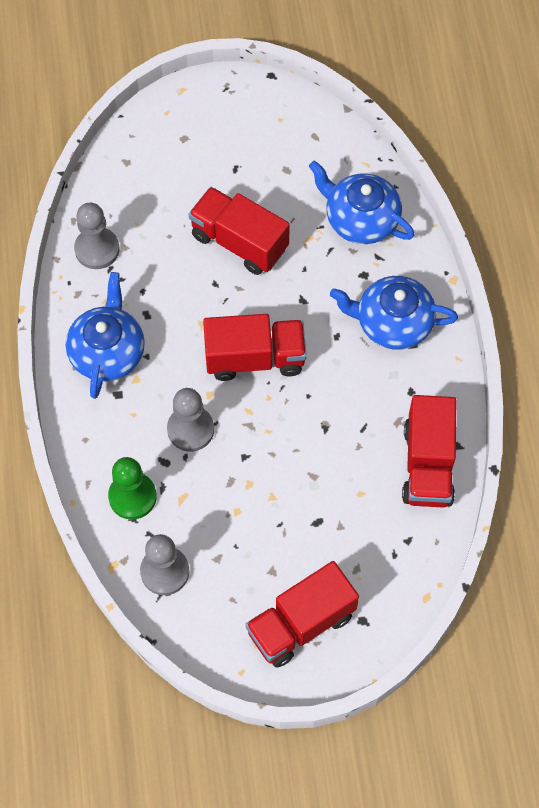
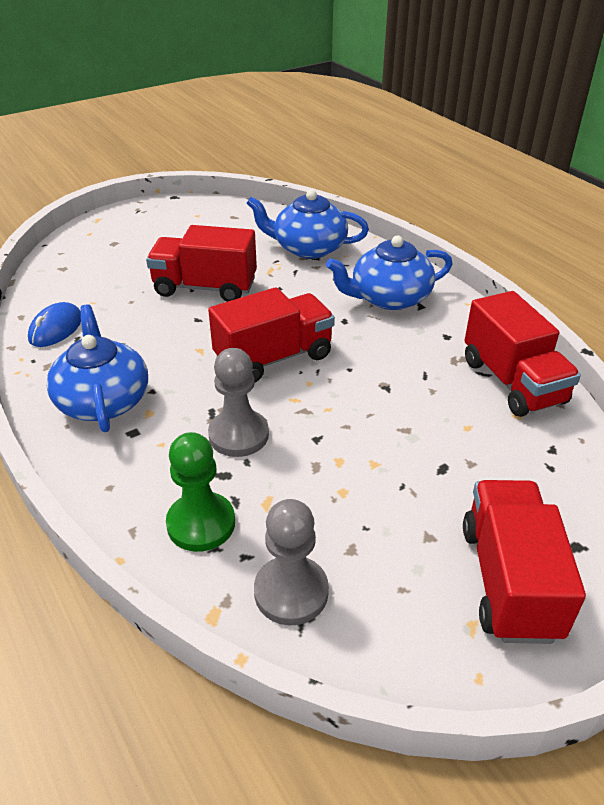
camera: 25 degrees left, 25 degrees down
(97, 249) = (56, 329): grey pawn -> blue mouse
(301, 623) = (509, 581): red truck -> red truck turned 150 degrees clockwise

